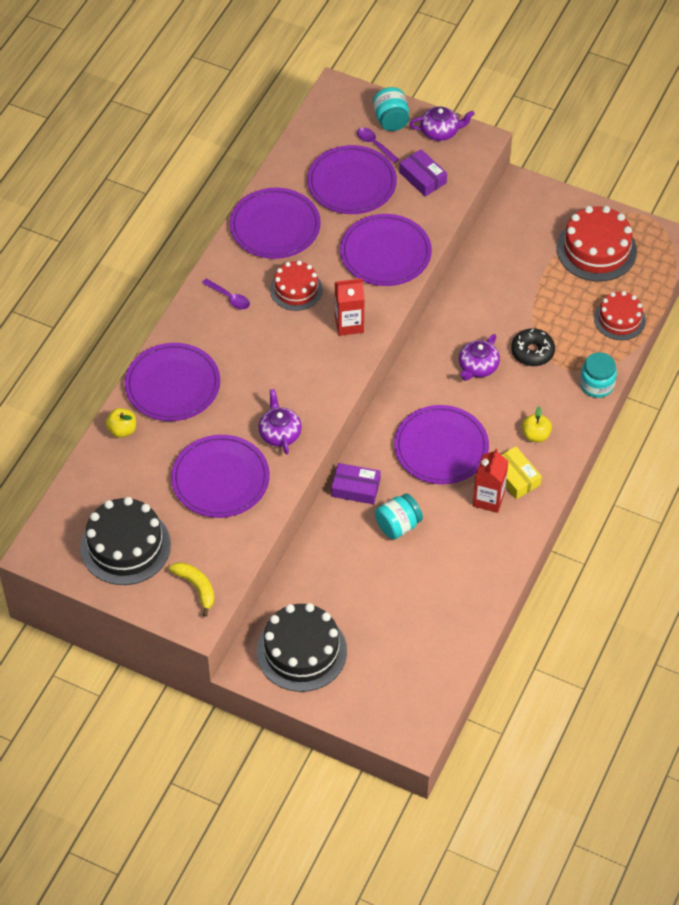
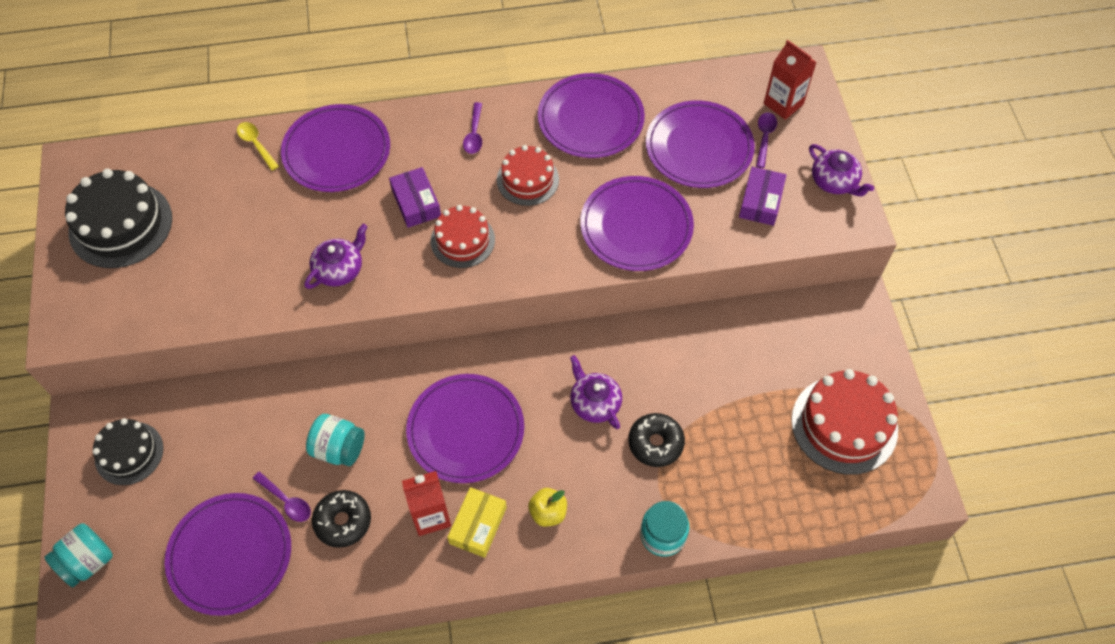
camera: 55 degrees right, 5 degrees up
(122, 430) = (256, 144): yellow apple -> yellow spoon
(196, 587) = (104, 310): yellow banana -> none
(220, 479) = (249, 253): purple plate -> purple plate (230, 555)
(301, 651) = (129, 453): black cake -> black cake, size x0.63
(349, 324) = (520, 248): red carton -> red carton (783, 104)
(355, 488) = (360, 382): purple box -> purple box (416, 202)
(391, 120) = (808, 133): turquoise jar -> turquoise jar (88, 562)
(414, 574) = (286, 501): none -> purple spoon
(454, 549) = (343, 521): none -> black donut
(477, 367) = (594, 402): purple teapot -> purple teapot turned 60 degrees clockwise
(619, 319) = (770, 505): red cake -> red cake (462, 240)

